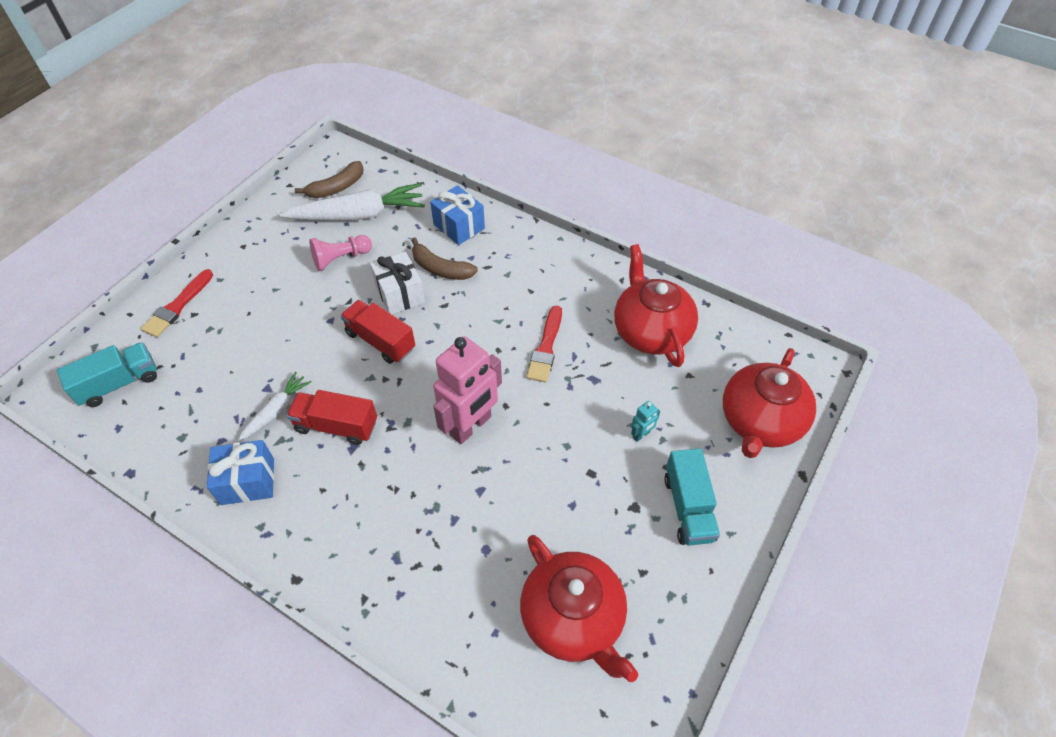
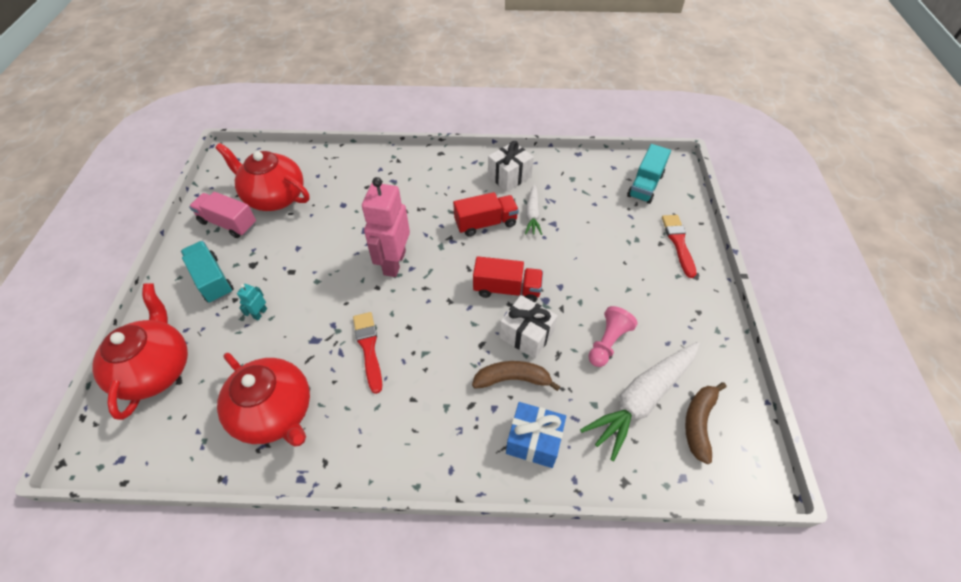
camera: 150 degrees right, 0 degrees up
(248, 481) = (509, 176): blue gift -> white gift
(652, 598) = (228, 223): none -> pink truck

